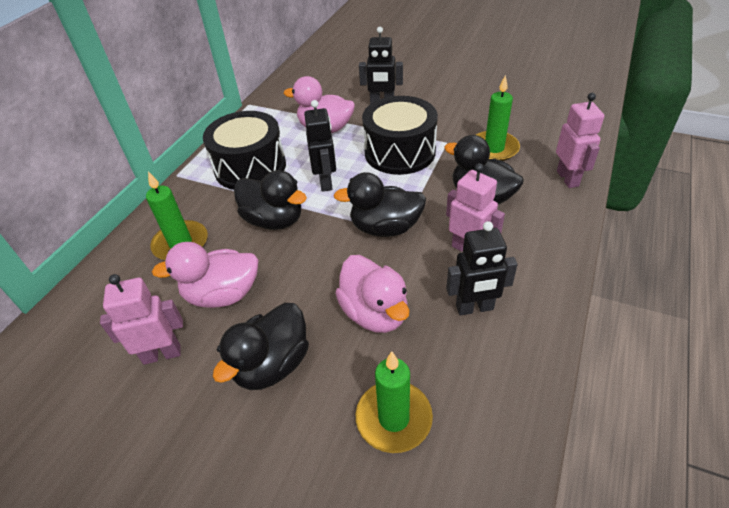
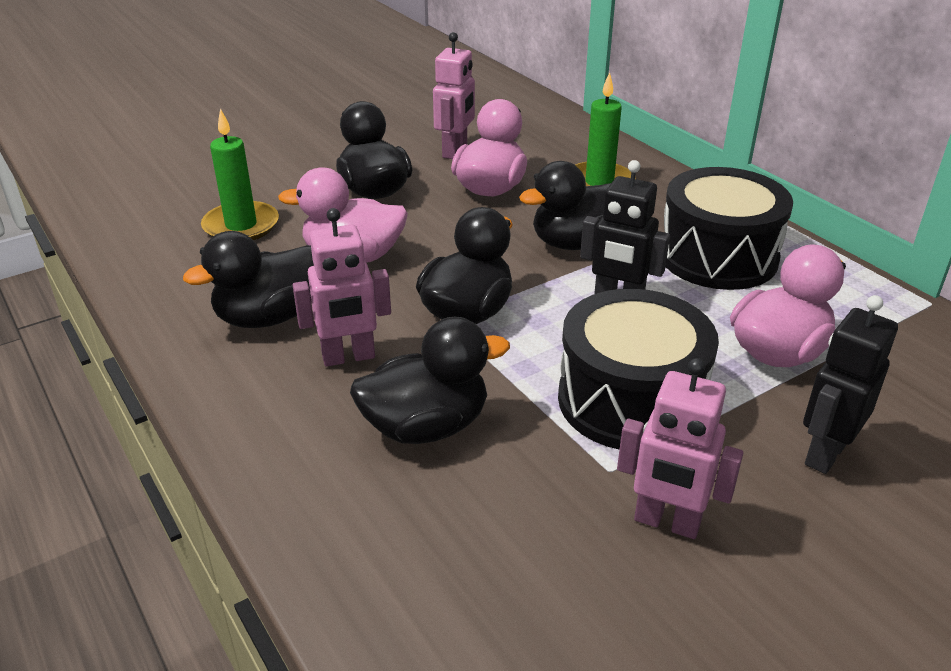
camera: 120 degrees right, 10 degrees down
(474, 308) = (269, 317): black robot -> black duck
(494, 148) = (530, 521): green candle -> none
(568, 178) = (347, 561): pink robot -> pink robot (666, 523)

